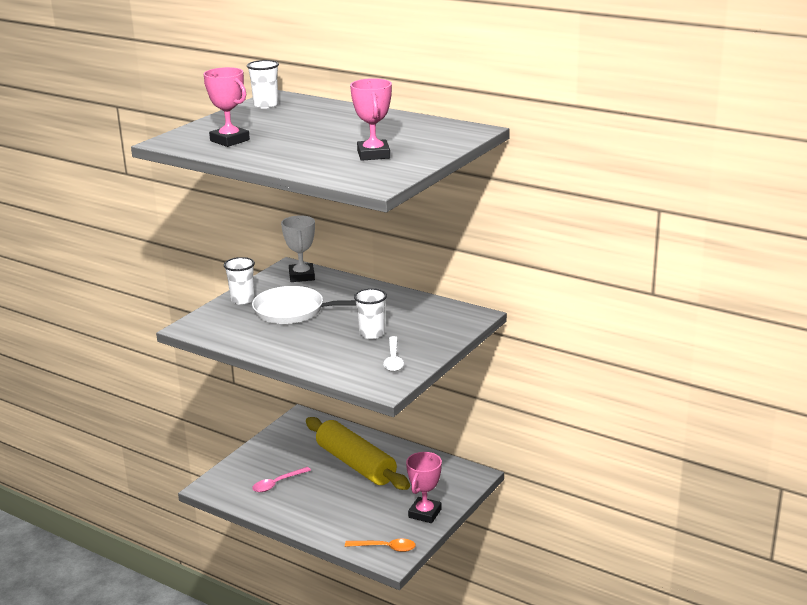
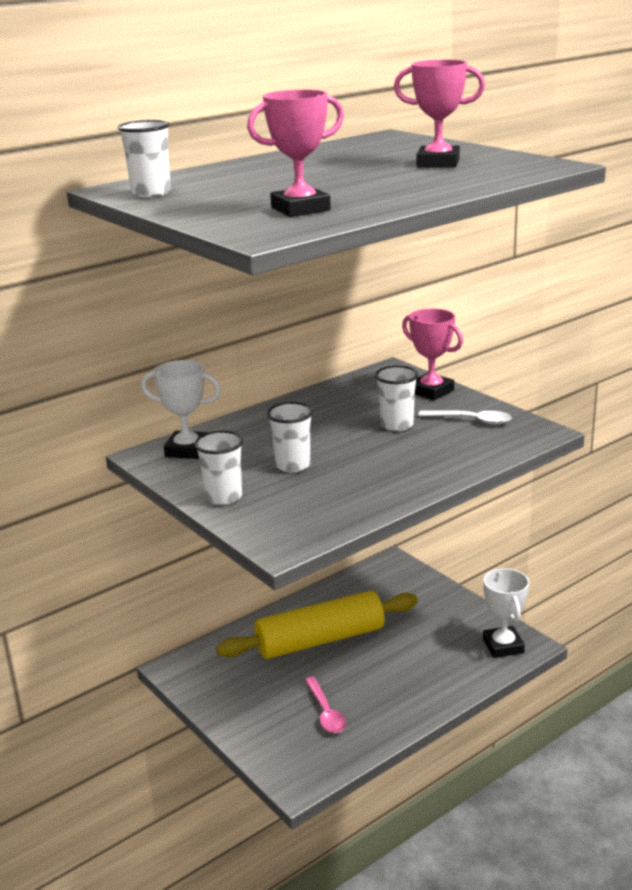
camera: 70 degrees left, 0 degrees up
(293, 311) = (293, 465): white pan -> white cup
(385, 548) = (503, 646): orange spoon -> white trophy
(425, 513) = (448, 608): pink trophy -> pink trophy (431, 391)

